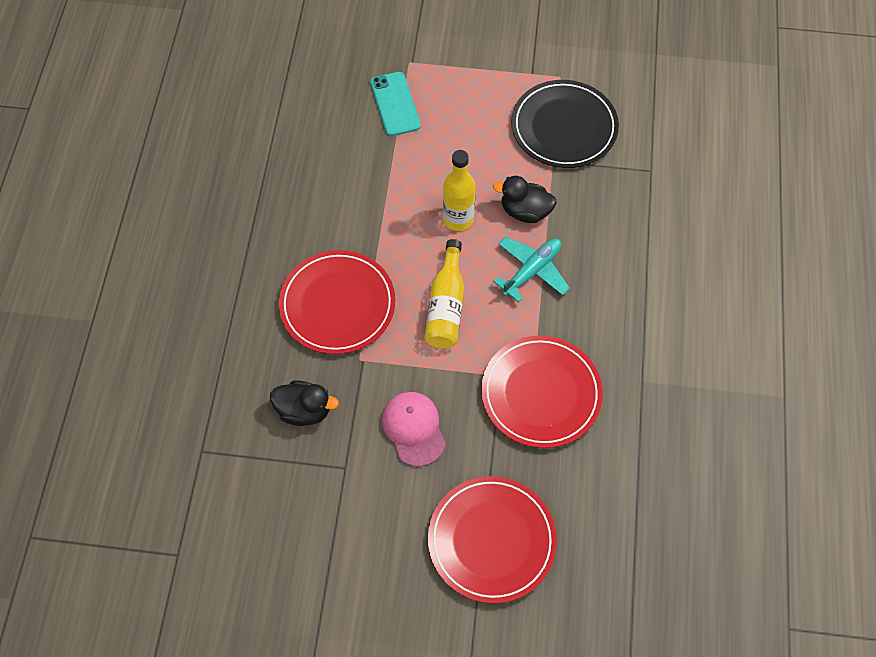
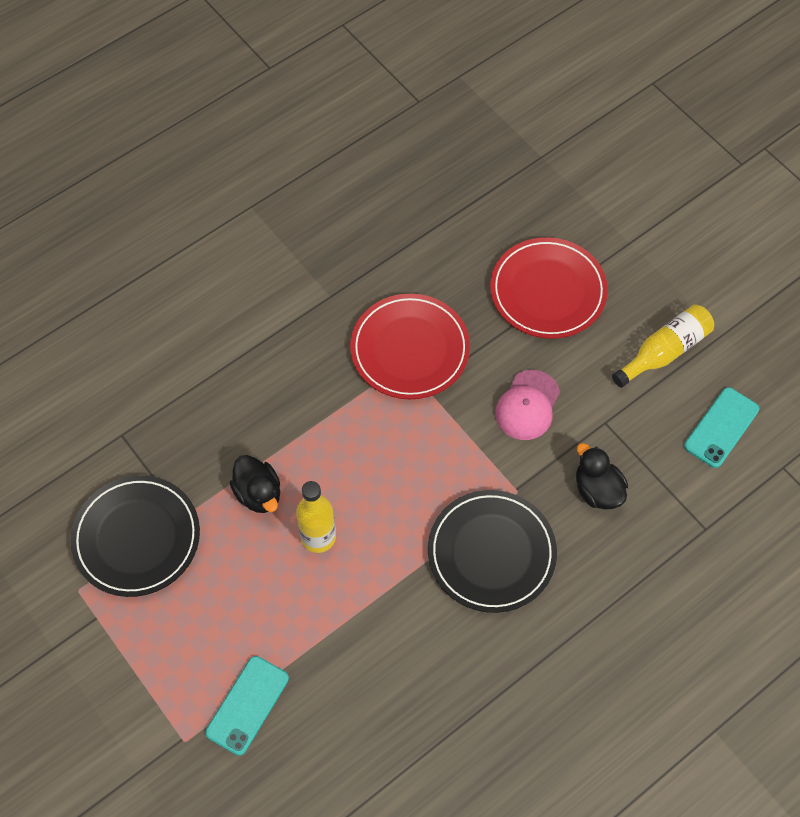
camera: 135 degrees left, 0 degrees up
(252, 545) = (721, 427): none -> turquoise phone
(337, 304) = (491, 553): red plate -> black plate
(446, 306) = (407, 473): yellow bottle -> yellow bottle (664, 351)
(532, 271) = (311, 441): turquoise plane -> none

